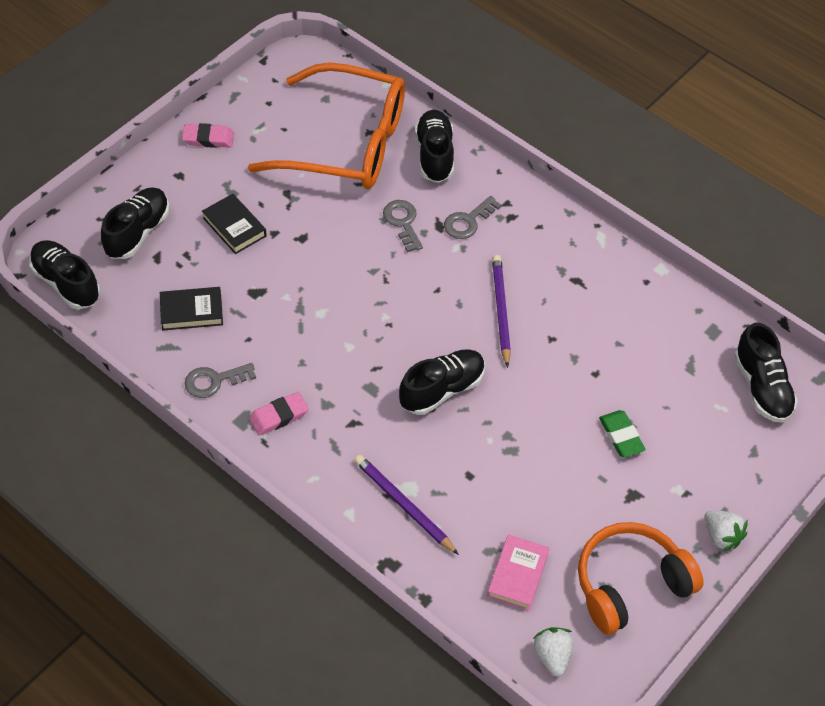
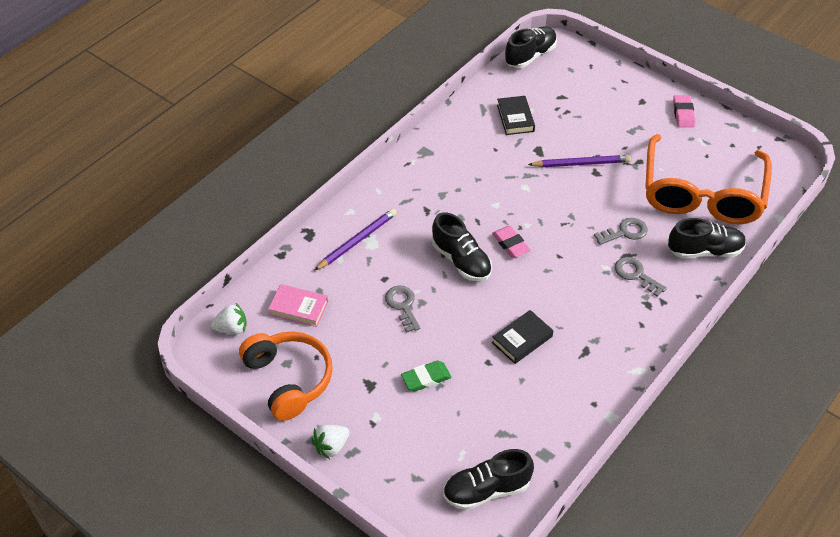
camera: 90 degrees right, 5 degrees down
(138, 232) = (582, 85): black shoe -> none
(214, 381) = (456, 134): grey key -> grey key (402, 306)
(234, 227) = (598, 134): black book -> black book (522, 339)
(279, 416) = (429, 169): pink eraser -> pink eraser (510, 244)
(501, 311) = (544, 297): purple pencil -> purple pencil (581, 164)

